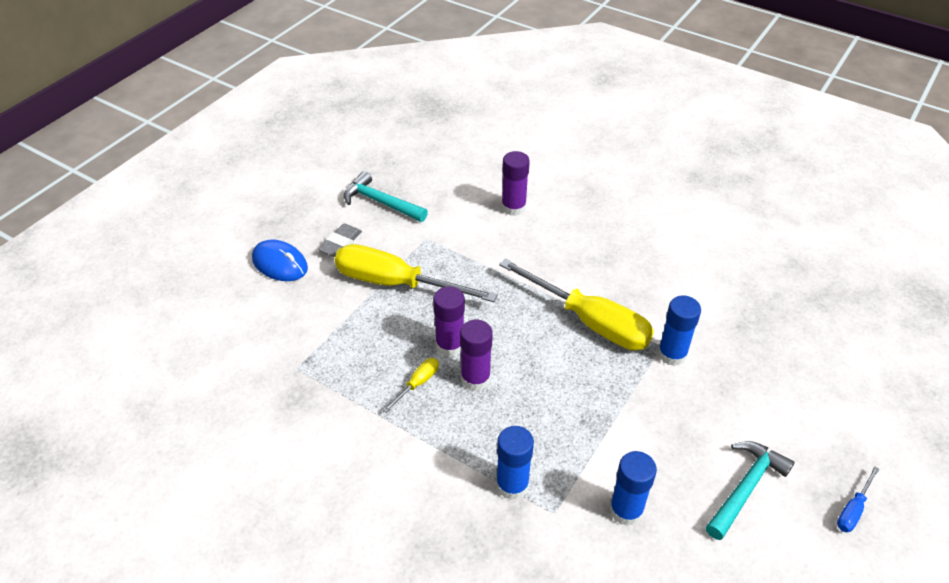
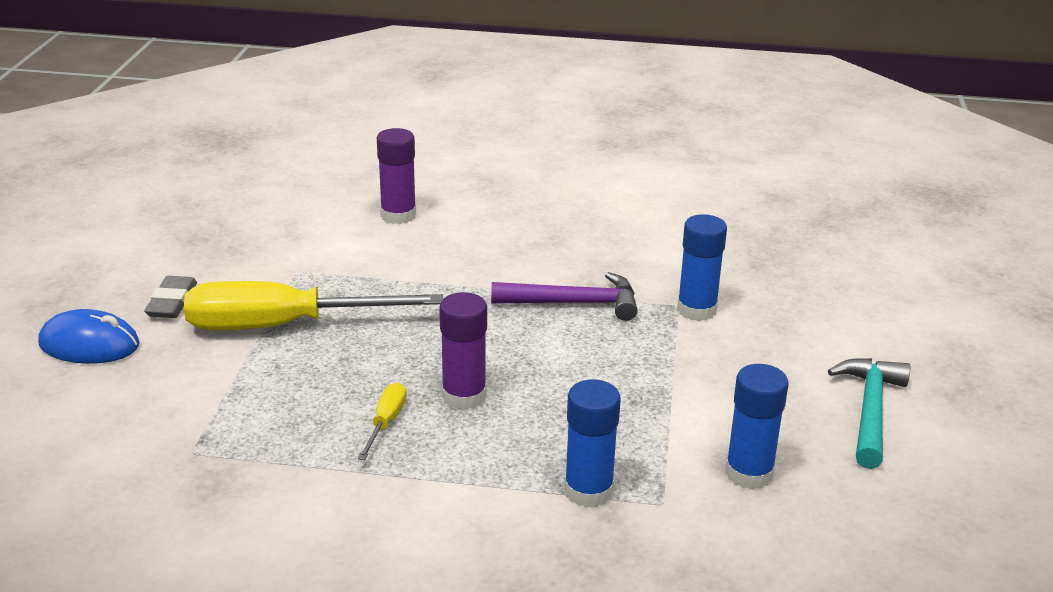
camera: 25 degrees left, 15 degrees down
(381, 202) = (205, 247): turquoise hammer -> none
(450, 345) = (405, 371): purple glue stick -> none
(589, 321) = (574, 303): yellow screwdriver -> purple hammer
(853, 510) = (997, 397): blue screwdriver -> none

